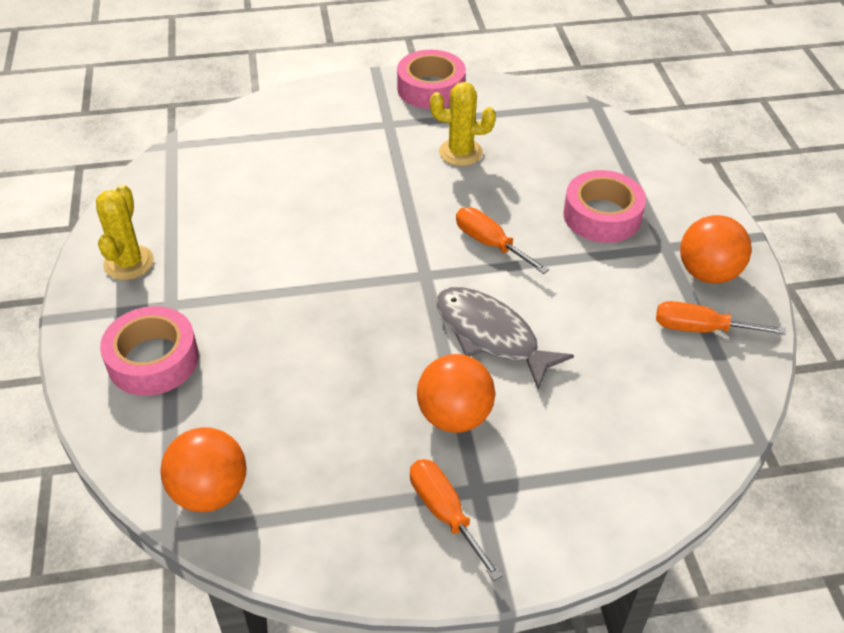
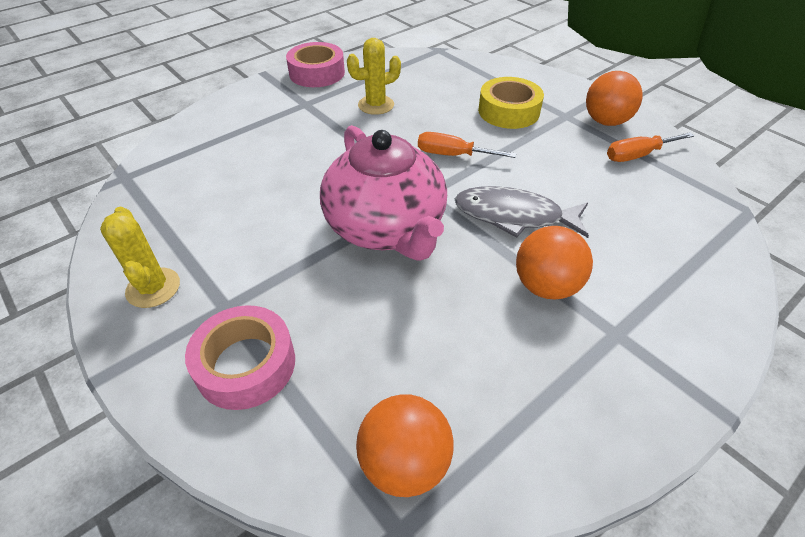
camera: 30 degrees left, 0 degrees up
(357, 293) = (386, 227): none -> pink teapot
(445, 513) = (613, 366): orange screwdriver -> none
(602, 216) = (508, 111): pink tape -> yellow tape

